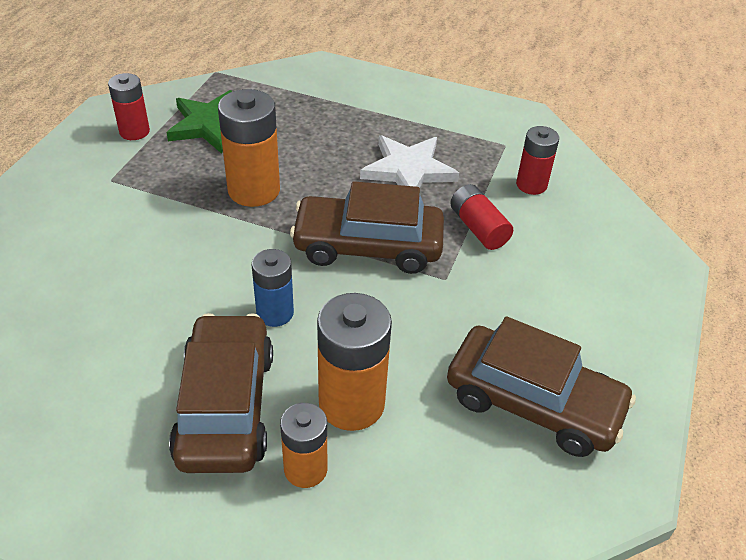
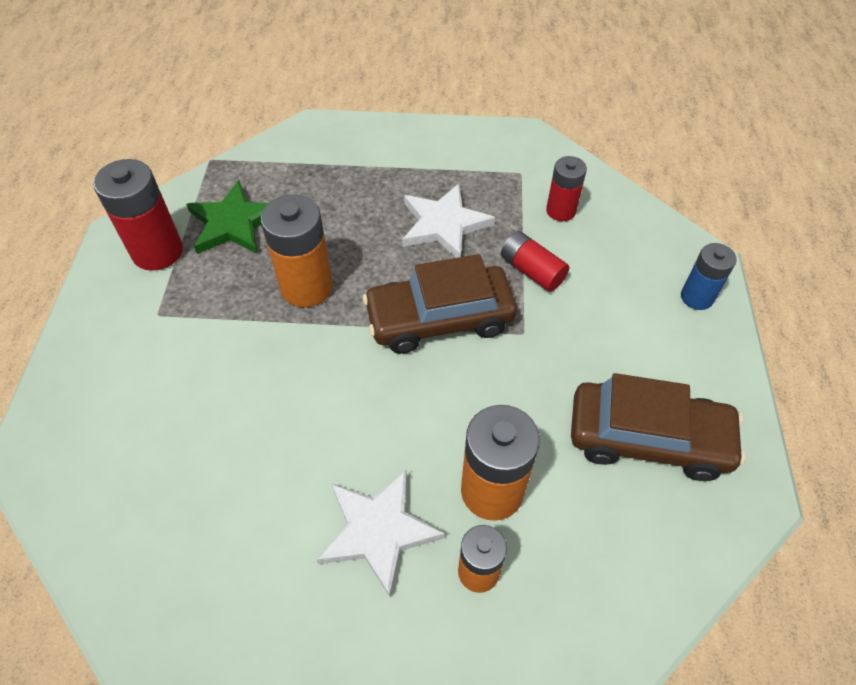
camera: 15 degrees left, 10 degrees up
(134, 131) = (157, 251): red battery -> red battery, size x1.63
(225, 406) = (378, 531): brown car -> white star
(275, 313) = (383, 417): blue battery -> blue battery (697, 297)

